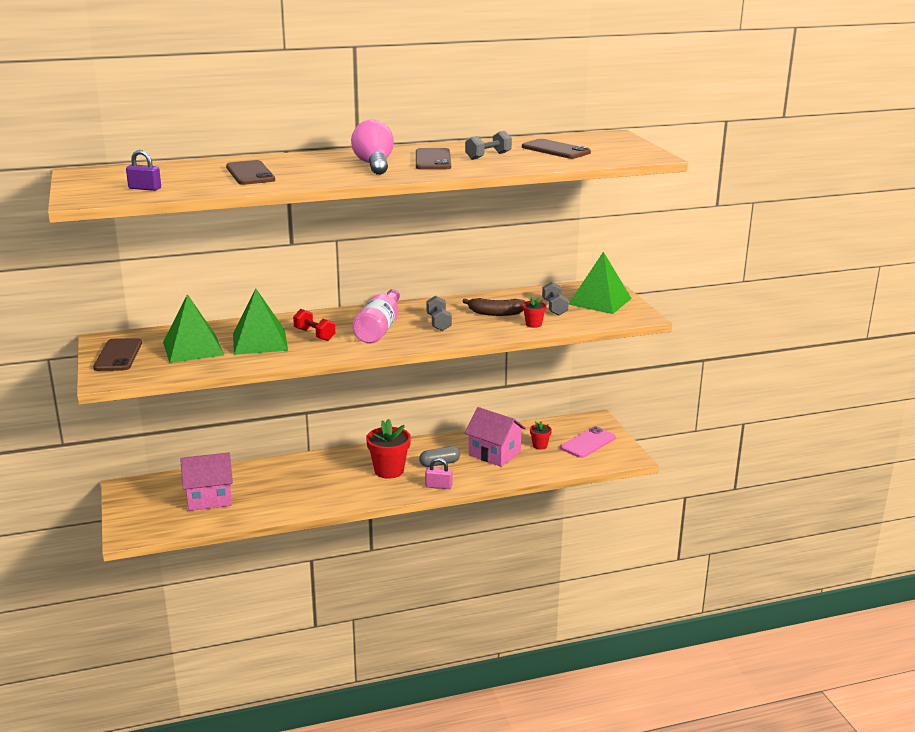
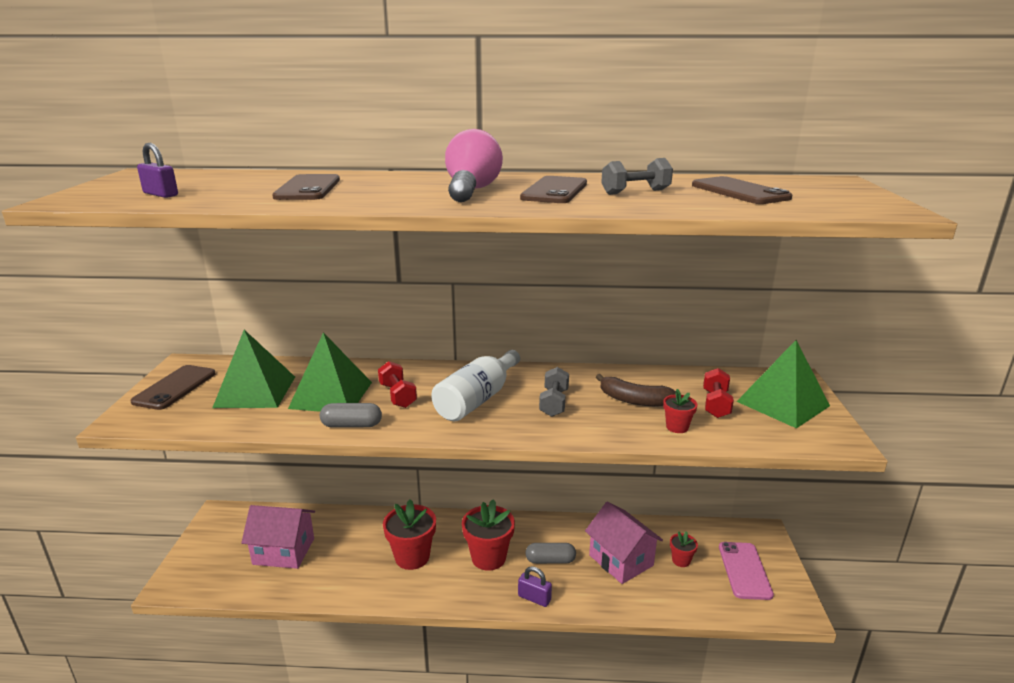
camera: 20 degrees right, 0 degrees up
(296, 356) = (352, 425): none -> grey capsule
(325, 481) = (412, 557): none -> red flower pot
(379, 328) = (477, 399): pink bottle -> white bottle
(438, 486) = (534, 598): pink padlock -> purple padlock
(554, 308) = (716, 404): grey dumbbell -> red dumbbell
(588, 443) = (744, 570): pink phone -> pink phone turned 60 degrees counterclockwise

